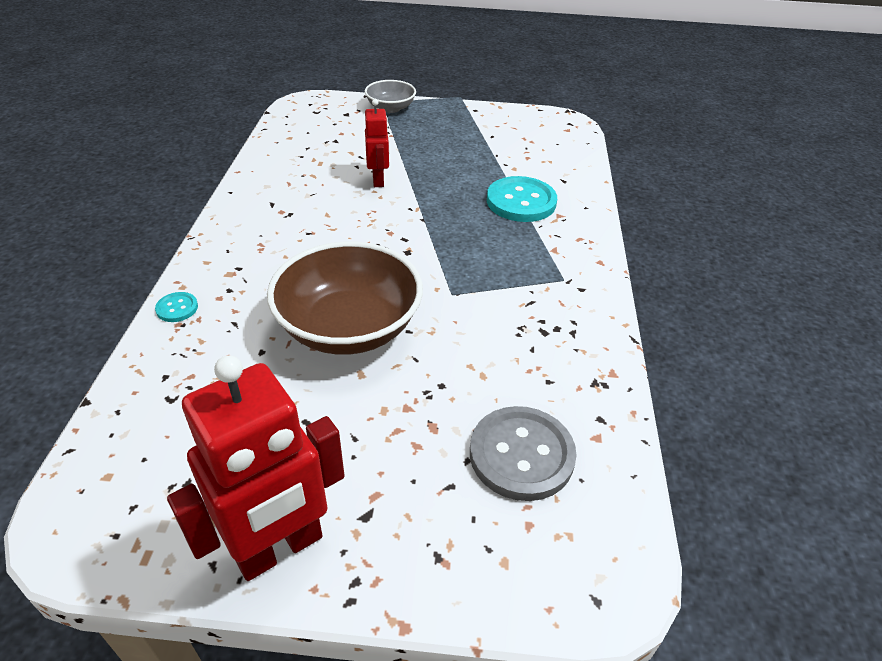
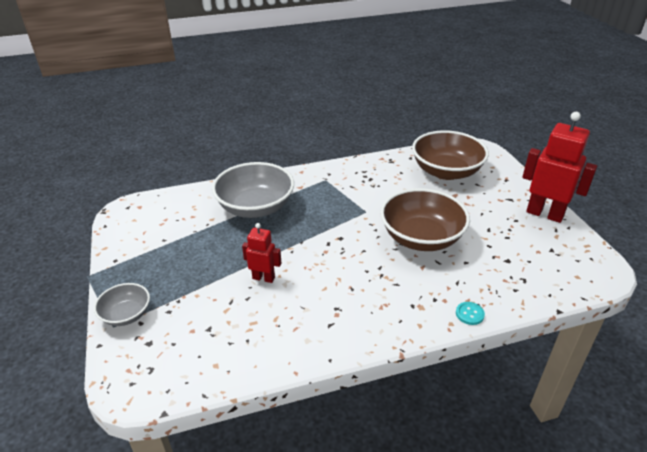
camera: 110 degrees left, 5 degrees down
(378, 180) = (263, 278): red robot -> red robot turned 45 degrees clockwise
(521, 201) = (255, 207): turquoise button -> grey bowl
(521, 455) = (446, 171): grey button -> brown bowl

